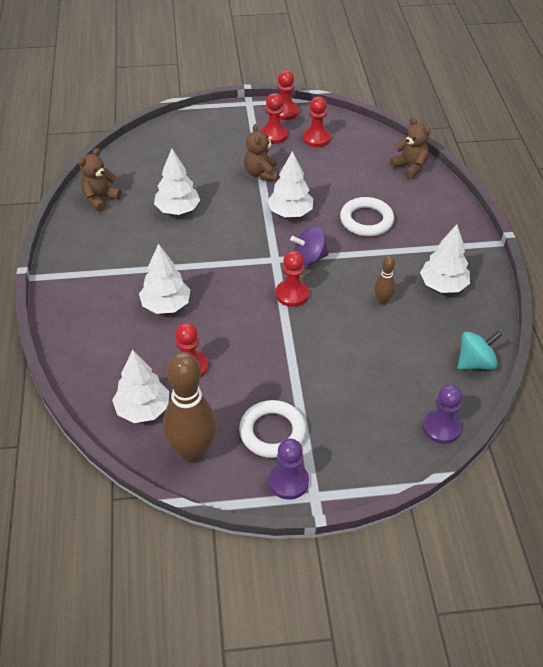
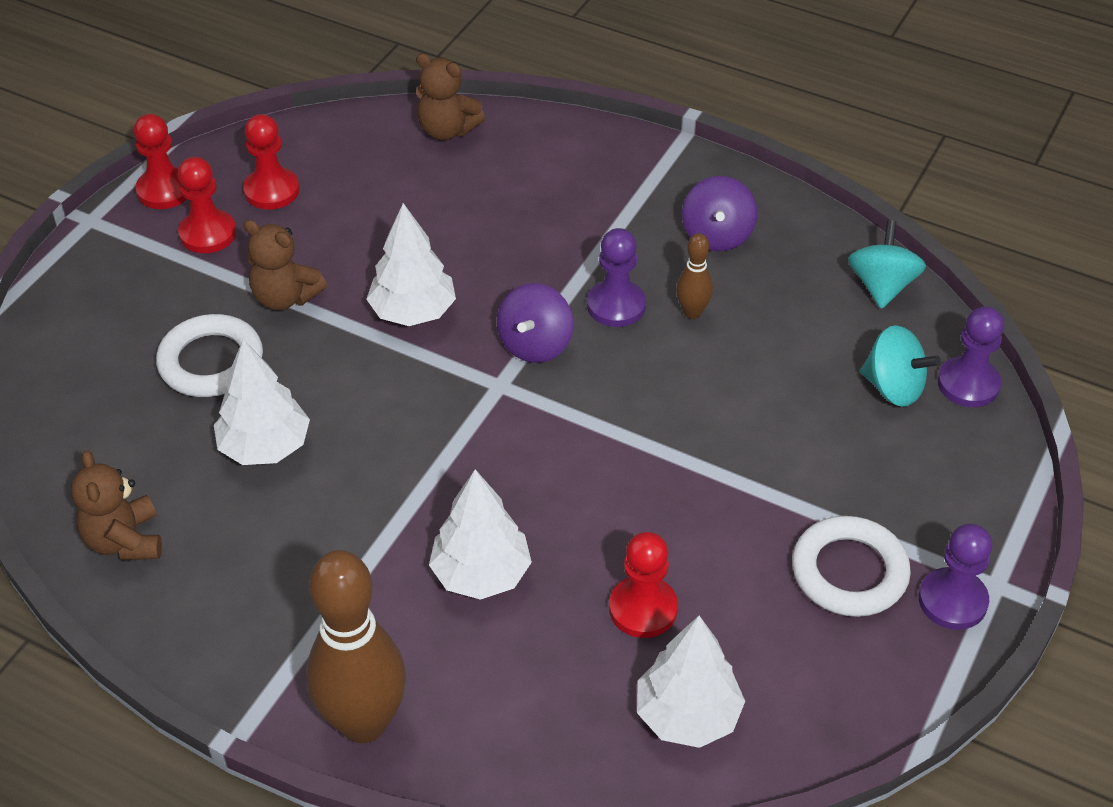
camera: 55 degrees left, 0 degrees up
(192, 452) = (820, 691): brown bowling pin -> brown bowling pin (364, 723)
(292, 294) = (593, 404): red pawn -> none
(360, 273) = (616, 305): none -> purple pawn
(366, 220) = (514, 238): white ring -> white ring (211, 362)
(408, 398) = (893, 387): none -> turquoise spinning top
(410, 167) = (447, 130): brown teddy bear -> brown teddy bear turned 150 degrees counterclockwise
(443, 285) = (717, 235): white tree -> purple spinning top

